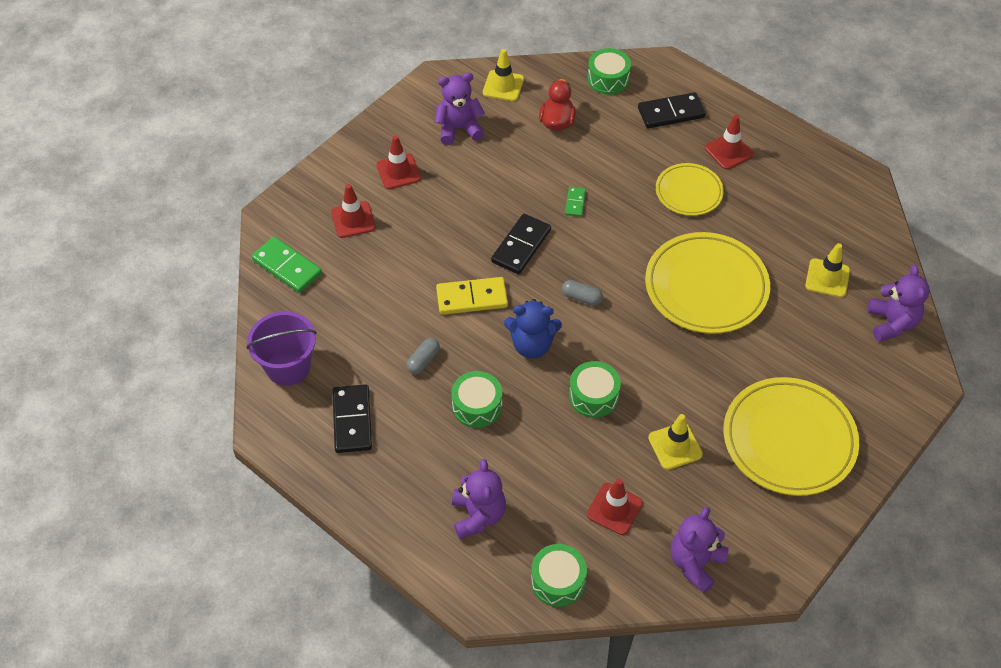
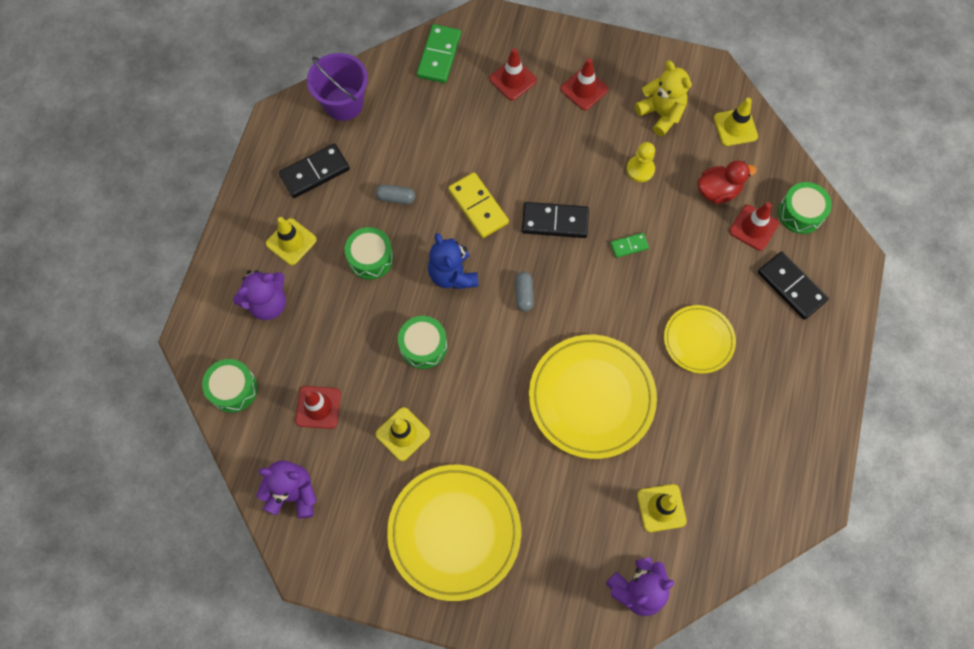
camera: 65 degrees right, 15 degrees up
(419, 470) = (291, 242): none -> yellow traffic cone
(459, 129) = (661, 114): purple teddy bear -> yellow teddy bear
(505, 165) = (640, 169): none -> yellow pawn
(728, 151) = (772, 358): red traffic cone -> red traffic cone (753, 227)

